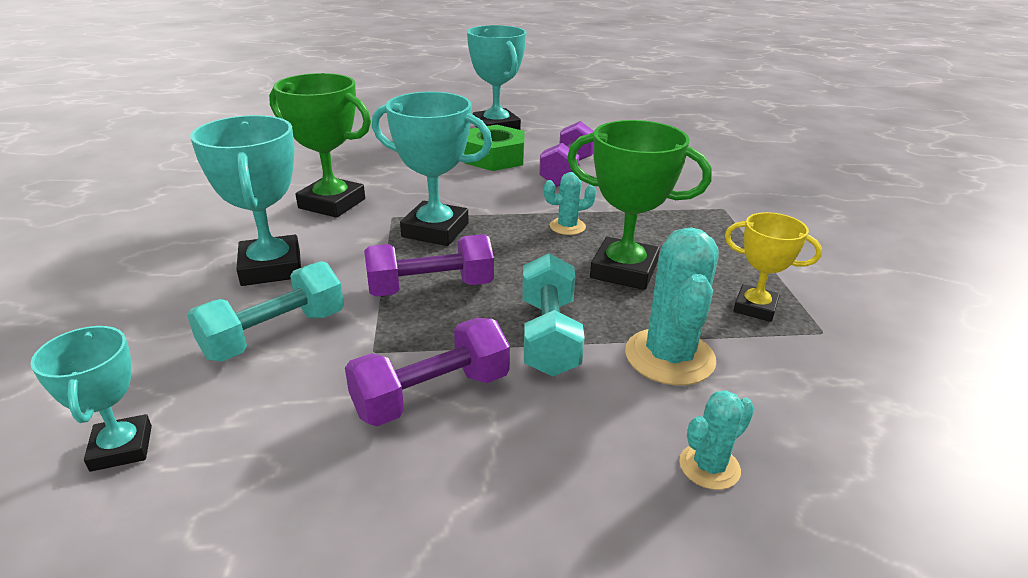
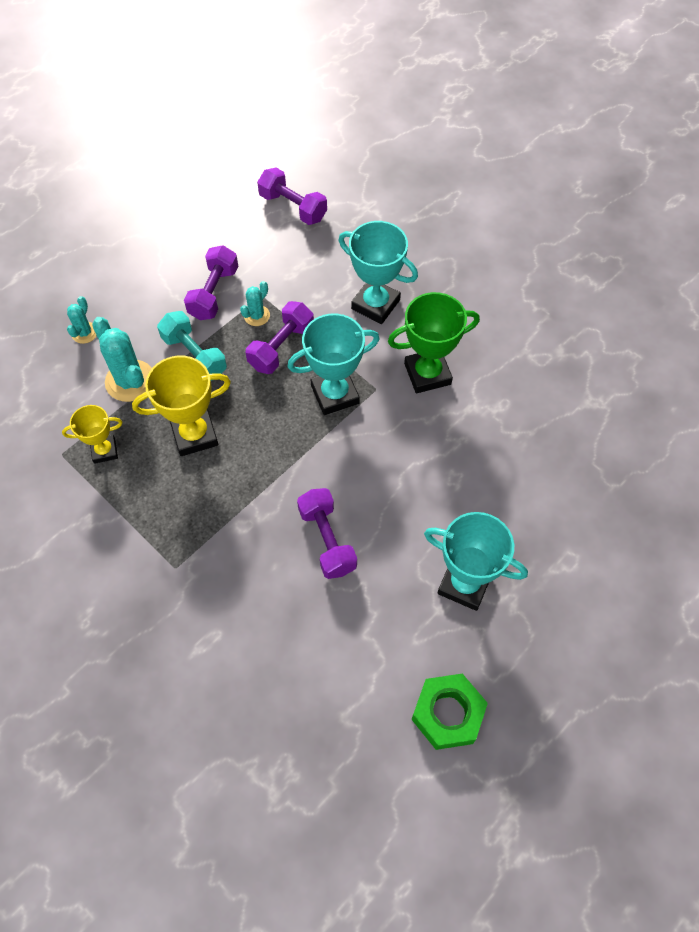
camera: 140 degrees right, 30 degrees up
(121, 448) = (293, 207): turquoise trophy -> purple dumbbell
(275, 334) = (313, 274): turquoise dumbbell -> none
(494, 158) = (402, 520): green nut -> green nut (447, 714)
(567, 227) = (262, 458): turquoise cactus -> turquoise cactus (256, 315)
(624, 270) = (194, 435): green trophy -> yellow trophy

